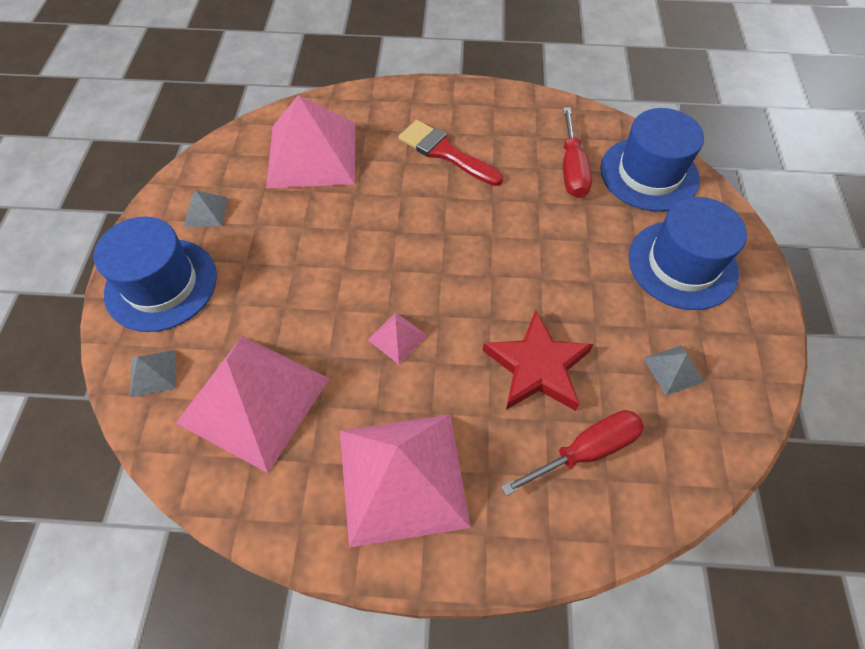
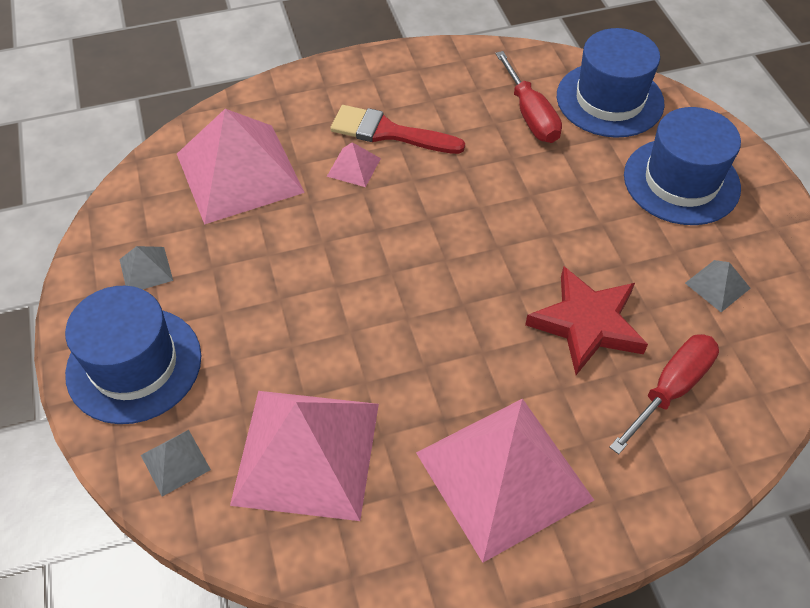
camera: 20 degrees left, 5 degrees down
(397, 337) = (430, 339): pink pyramid -> pink pyramid (354, 167)

